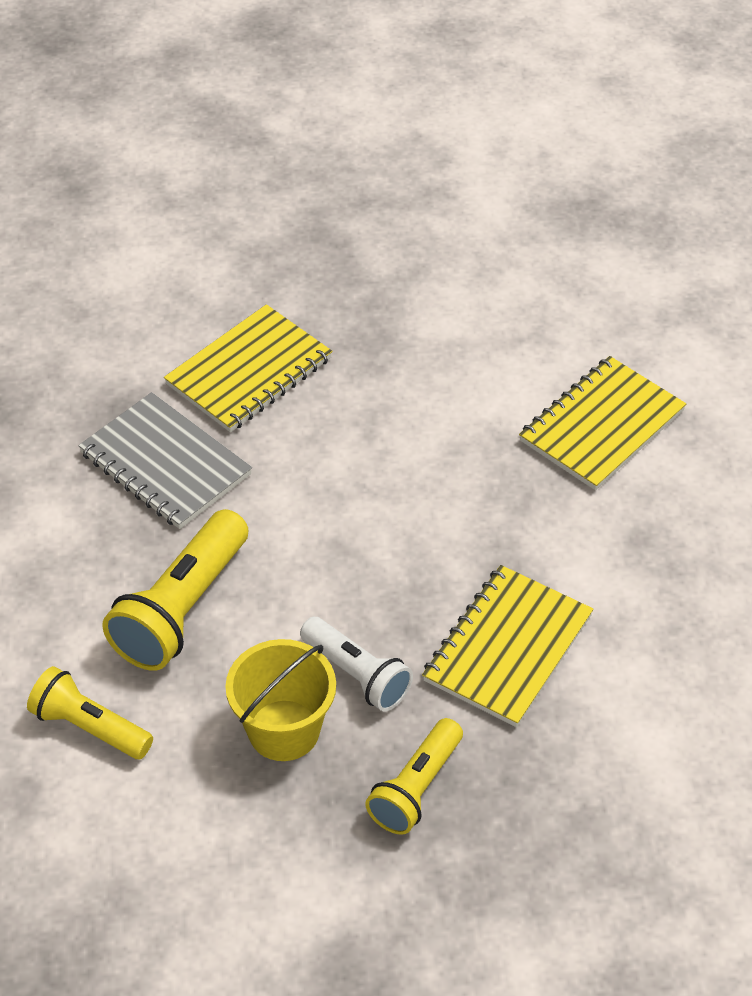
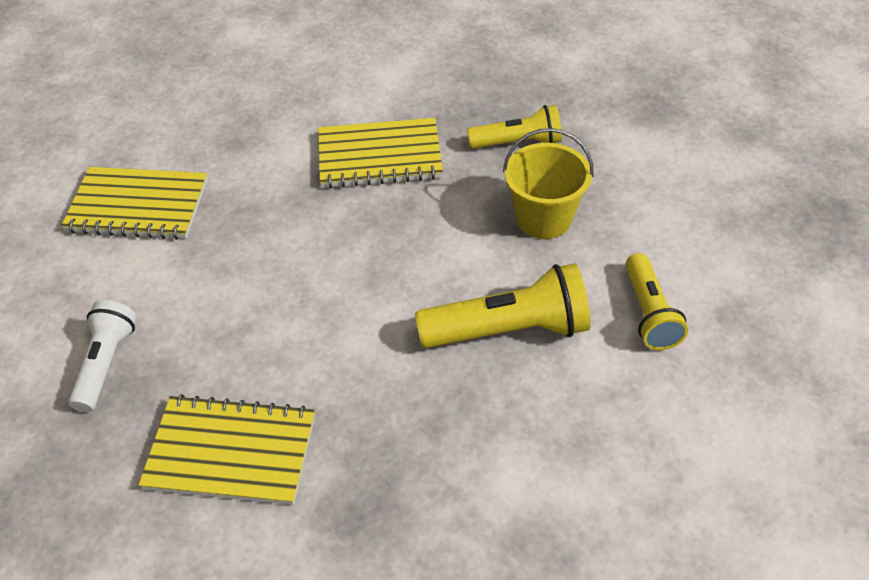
camera: 125 degrees left, 0 degrees up
(165, 464) = (384, 438): grey notebook -> none
(357, 674) = (468, 209): white flashlight -> white flashlight (106, 364)

